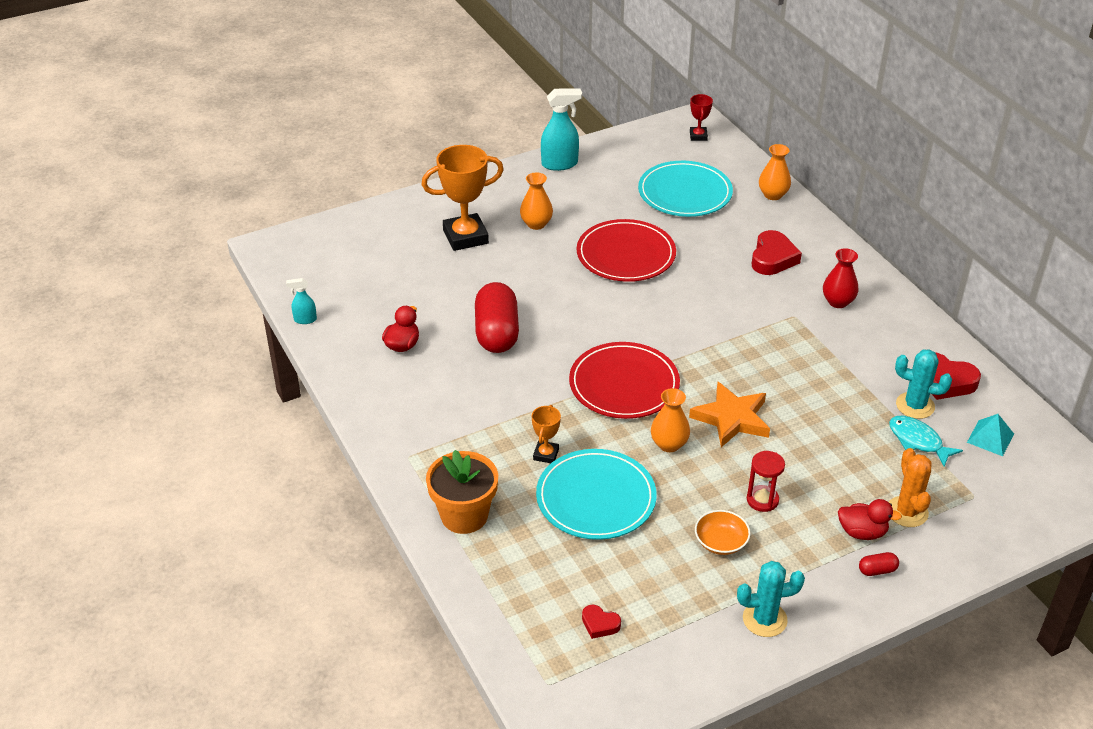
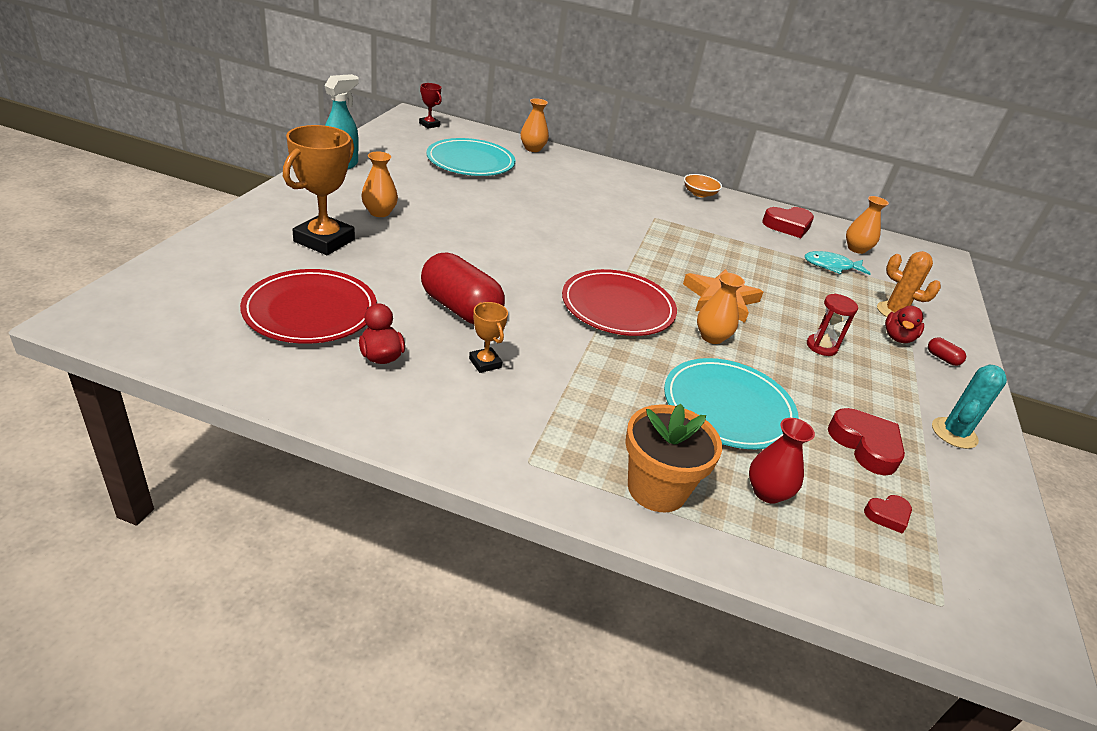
camera: 50 degrees left, 5 degrees down
(305, 320) = (230, 377): turquoise spray bottle -> none
(546, 454) = (642, 392): orange trophy -> orange trophy (485, 363)
(626, 254) = (485, 213): red plate -> red plate (310, 311)
(721, 542) = (848, 392): orange bowl -> orange bowl (699, 193)
(773, 258) = (589, 186): red heart -> red heart (865, 445)
(838, 302) = (666, 200): red vase -> red vase (767, 492)
(862, 532) = (897, 338): red duck -> red duck turned 150 degrees clockwise
(877, 570) = (942, 358): red capsule -> red capsule turned 75 degrees counterclockwise
(915, 405) = (797, 246): turquoise cactus -> none
(990, 438) = (856, 249): turquoise pyramid -> orange vase

